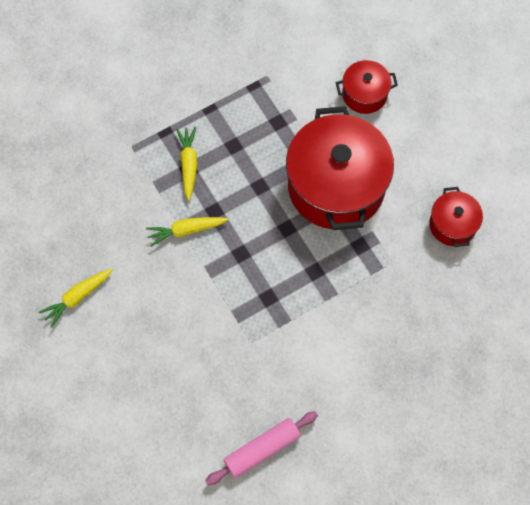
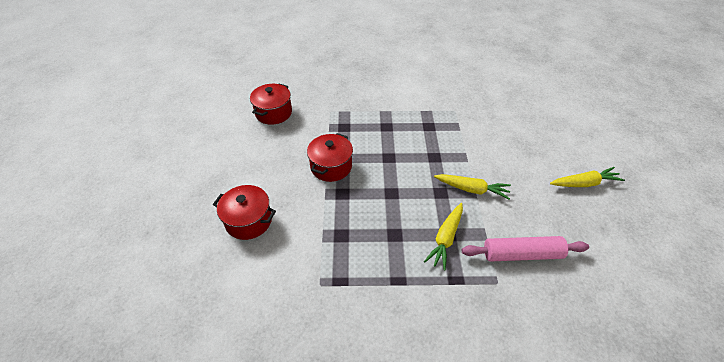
camera: 150 degrees left, 20 degrees down
(262, 449) = (474, 68): pink rolling pin -> pink rolling pin (521, 254)
(336, 186) = (331, 166): red pot -> red pot, size x0.48

